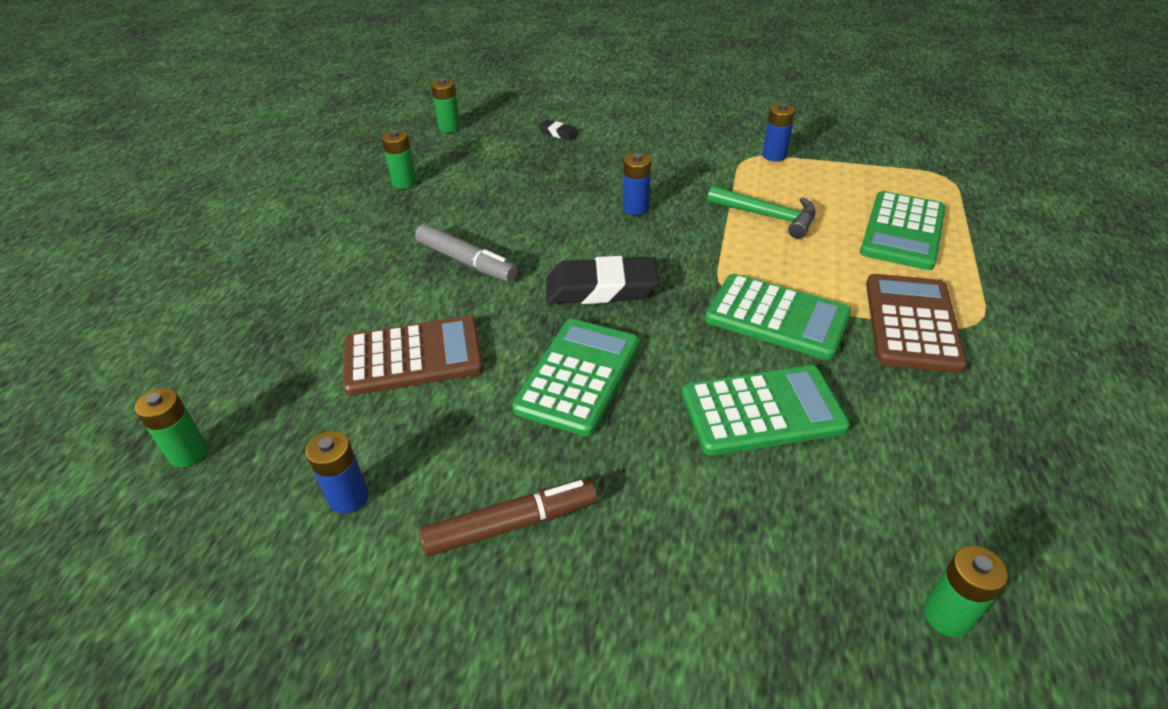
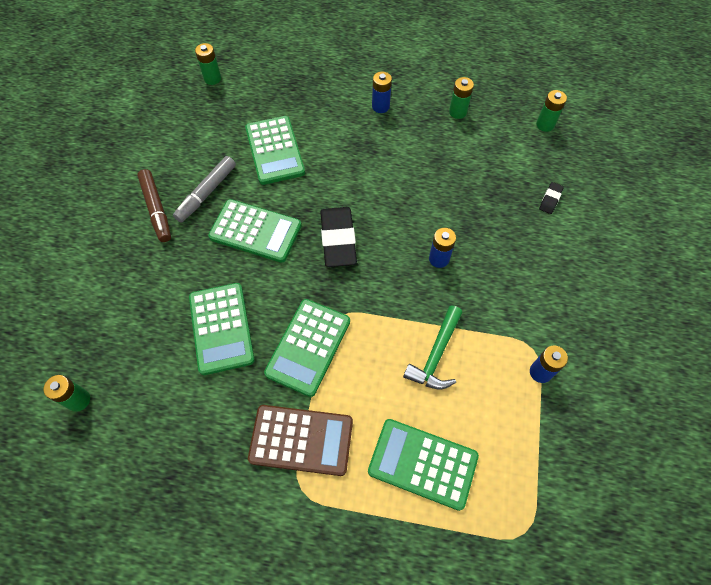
camera: 85 degrees right, 20 degrees up
(349, 497) = (180, 144): blue battery -> blue battery (380, 106)
(413, 356) = (275, 150): brown calculator -> green calculator
(466, 261) = (365, 162): grey marker -> grey marker (206, 193)

